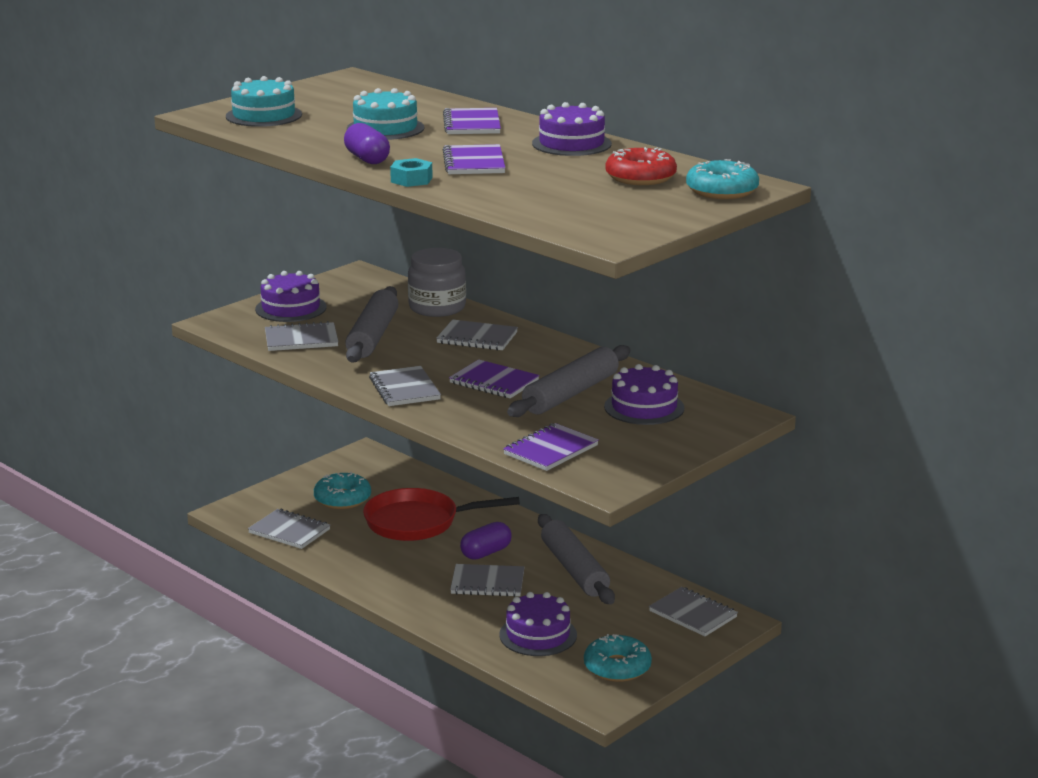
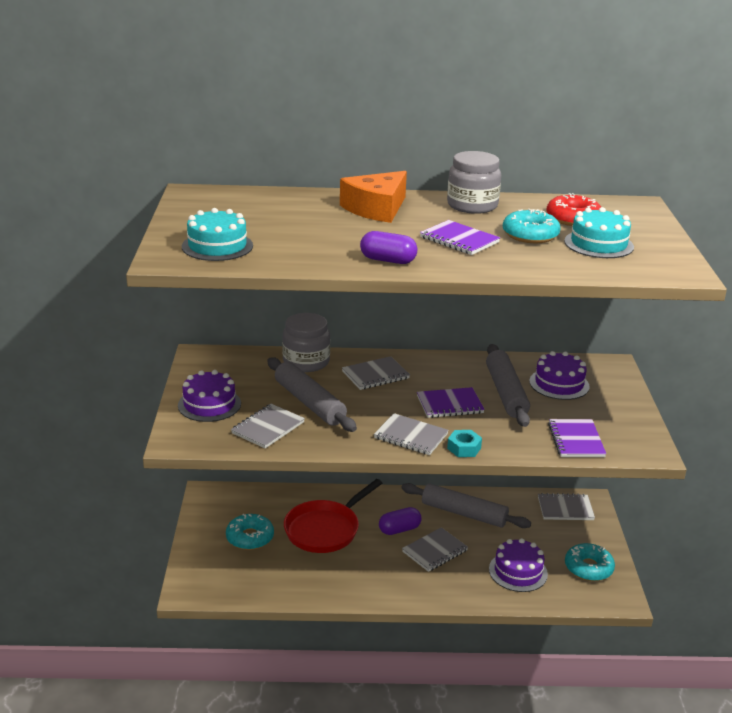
camera: 45 degrees left, 5 degrees up
(289, 531) = (255, 583): grey notebook -> none
(385, 128) = (331, 230): turquoise cake -> turquoise cake (598, 244)
(411, 180) = (460, 268): turquoise nut -> turquoise nut (464, 448)
(472, 124) = (376, 209): purple notebook -> orange cheese
(486, 553) = (399, 529): purple capsule -> purple capsule turned 60 degrees clockwise
(571, 144) = (472, 205): purple cake -> grey jar
(722, 191) = (634, 214): turquoise donut -> turquoise donut (530, 235)

